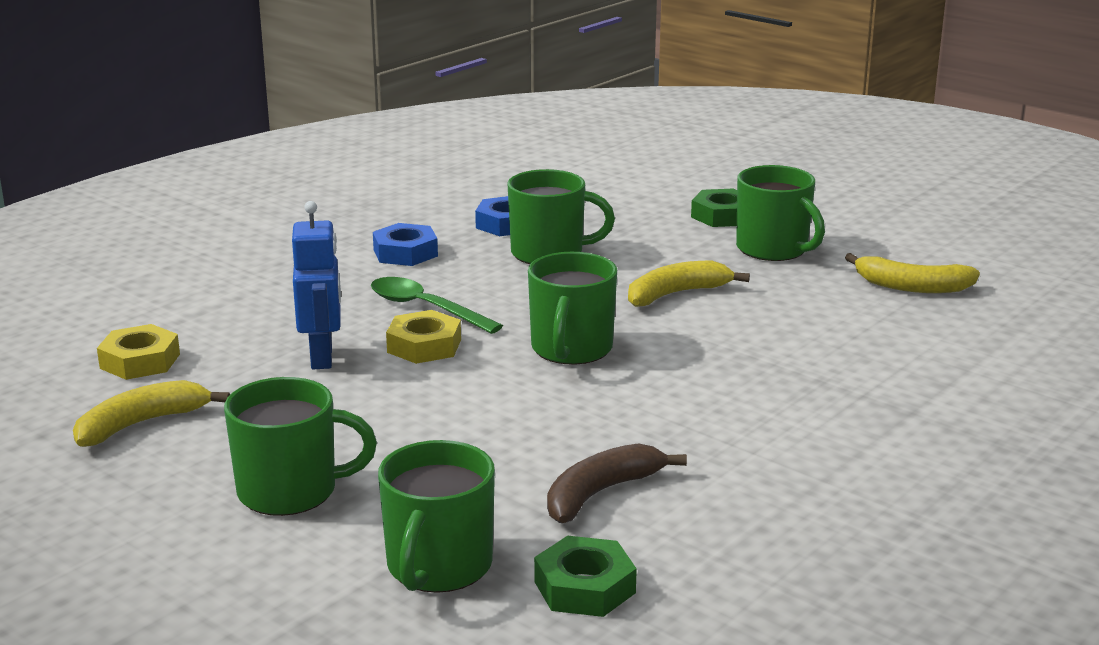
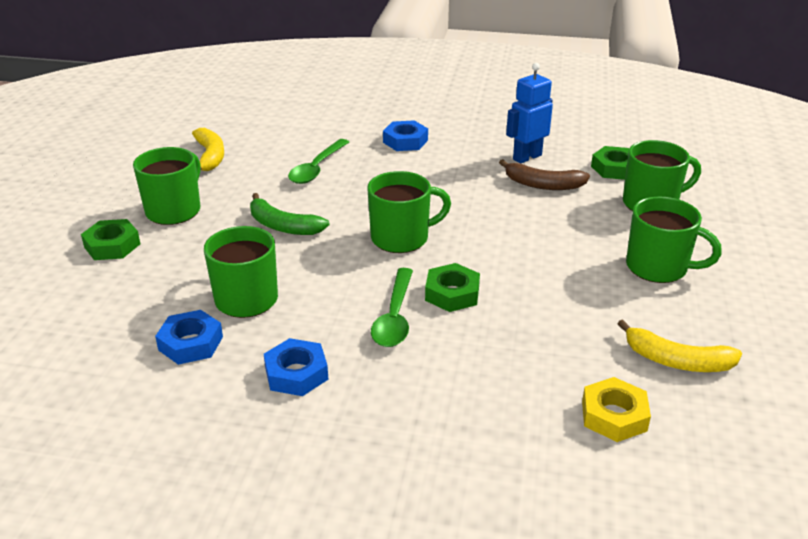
camera: 120 degrees left, 10 degrees up
(290, 492) = (658, 268): green mug -> green mug turned 150 degrees clockwise
(322, 358) = (513, 328): blue robot -> blue robot (527, 157)
(424, 346) = (452, 293): yellow nut -> green nut
(676, 294) = (283, 226): yellow banana -> green banana
(816, 342) = (316, 168): none -> green spoon
(860, 427) = (405, 141): none -> blue nut

